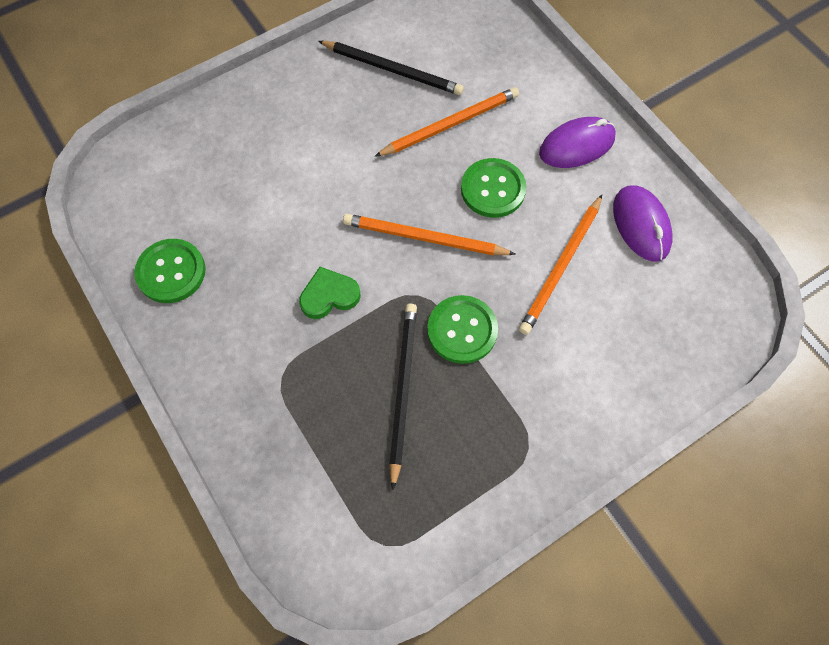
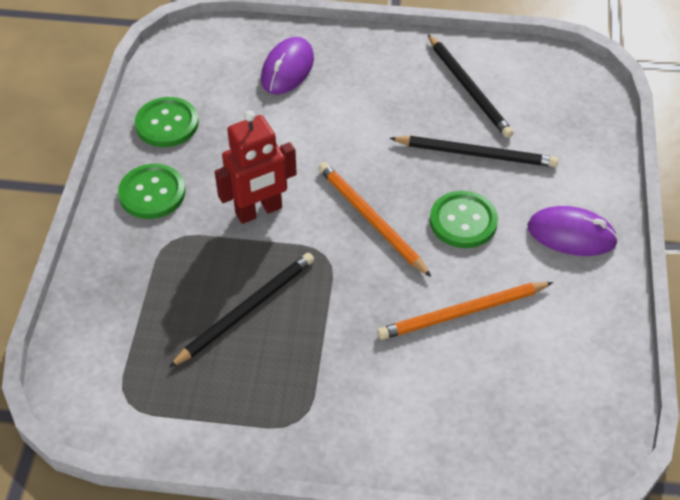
camera: 40 degrees right, 15 degrees down
(329, 295) = (259, 211): green heart -> red robot
(450, 124) = (476, 154): orange pencil -> black pencil
(462, 330) = (333, 302): green button -> green button (152, 193)
(641, 225) = (567, 329): purple mouse -> purple mouse (287, 69)

